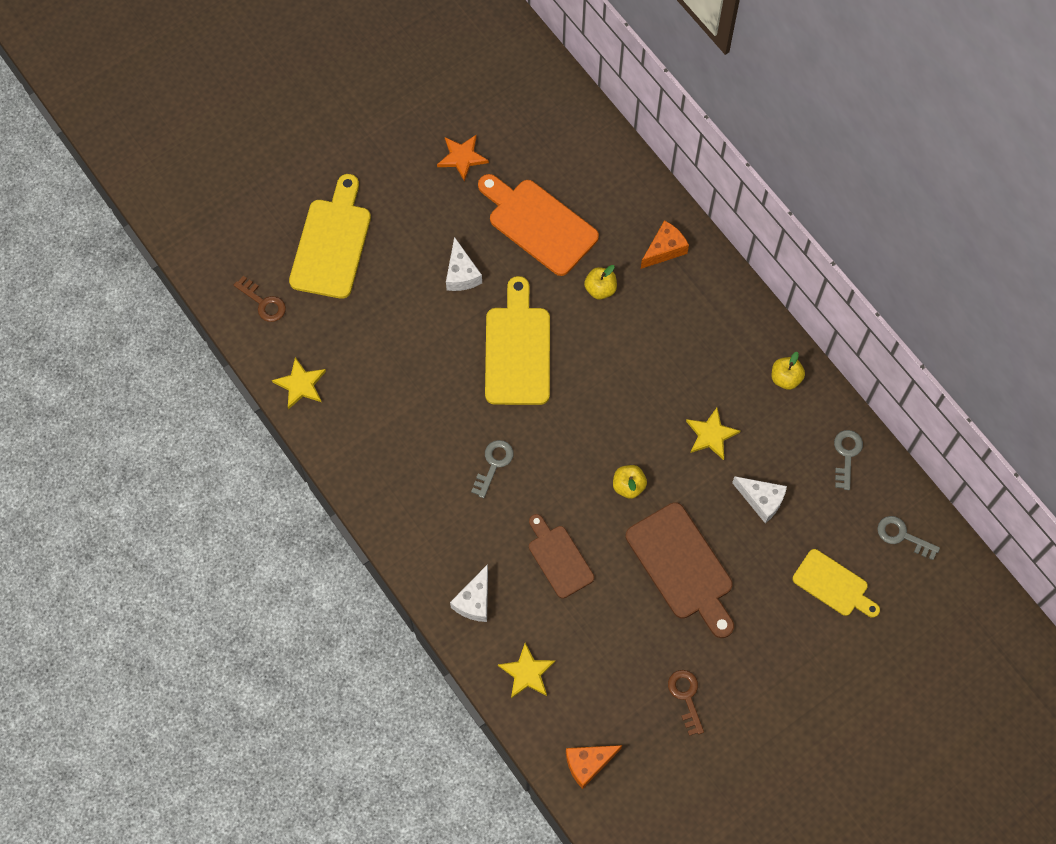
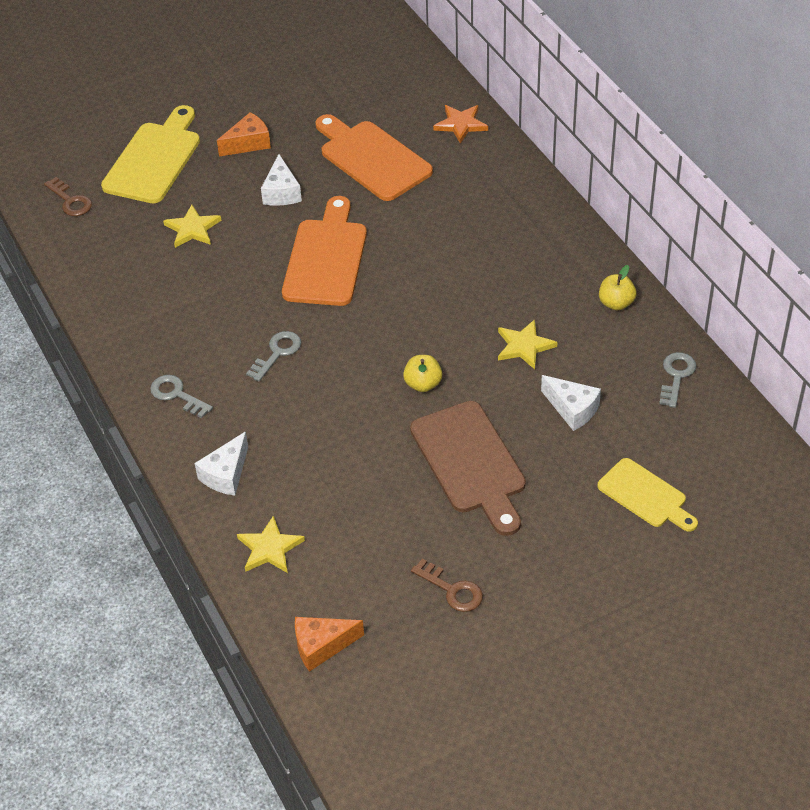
camera: 10 degrees right, 20 degrees down
(300, 384) = (89, 269): yellow star -> yellow star (192, 229)
(462, 157) = (305, 102): orange star -> orange star (460, 124)
(517, 350) = (326, 258): yellow cutting board -> orange cutting board
(559, 558) = (330, 443): brown cutting board -> none
(600, 289) = (426, 214): yellow apple -> none
(664, 249) = (501, 187): orange cheese -> orange cheese (248, 143)
(686, 697) = (452, 590): brown key -> brown key turned 135 degrees clockwise
(902, 536) = (733, 456): grey key -> grey key (177, 395)

